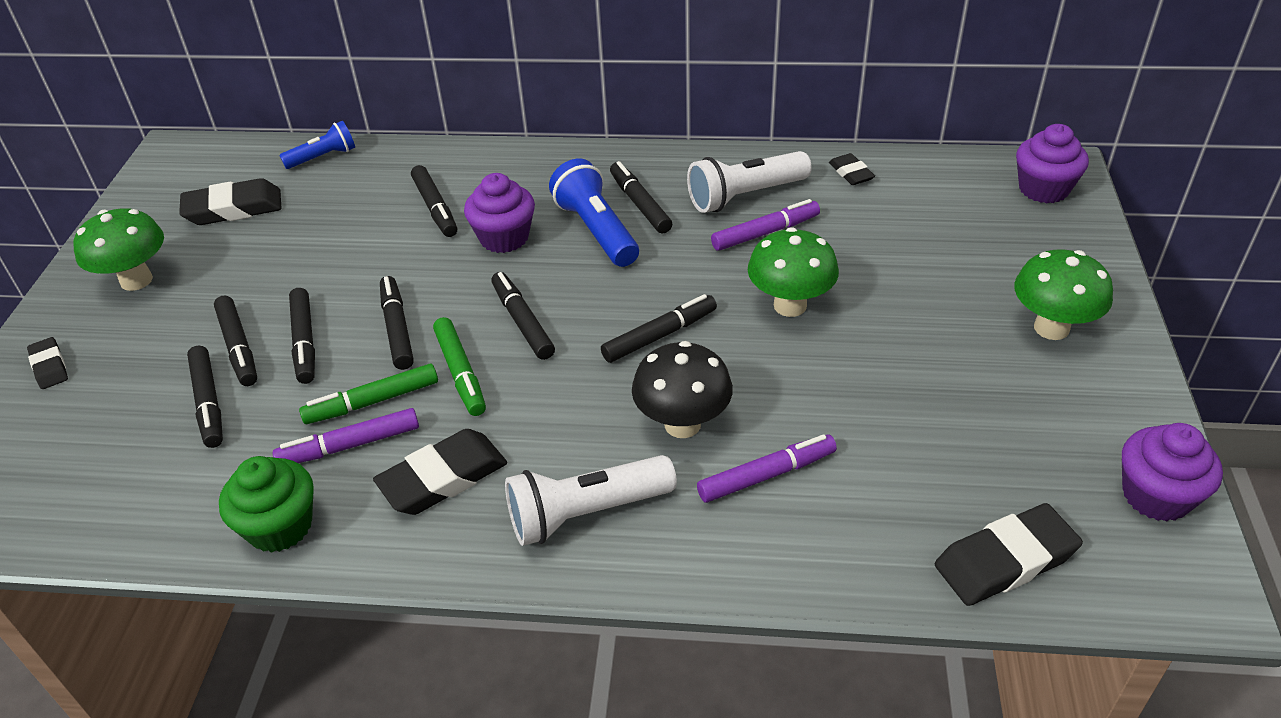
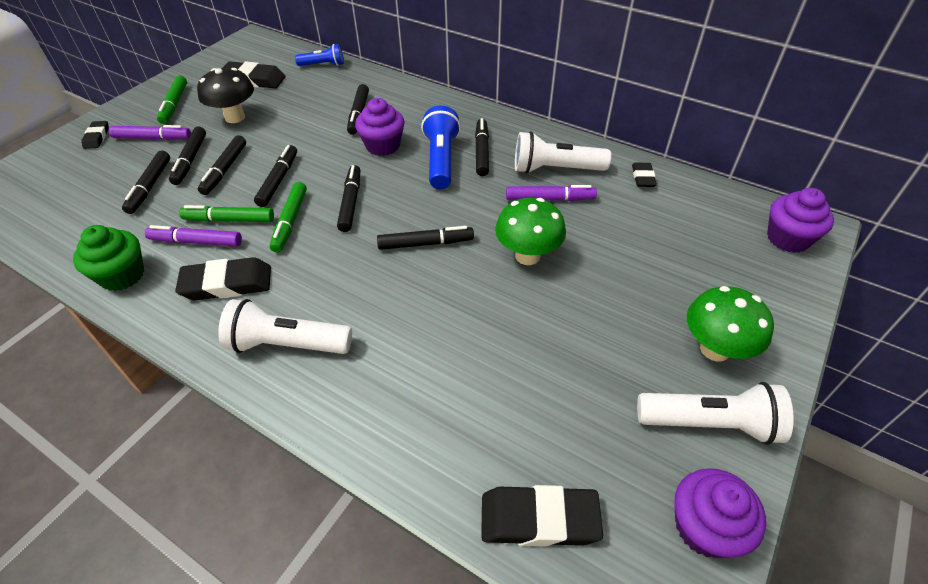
camera: 25 degrees right, 5 degrees up
(136, 280) = (174, 104): green mushroom -> green marker
(682, 424) = (392, 310): black mushroom -> black mushroom (235, 117)
(765, 475) = (417, 370): purple marker -> purple marker (152, 138)
(1096, 400) = (710, 423): none -> white flashlight

